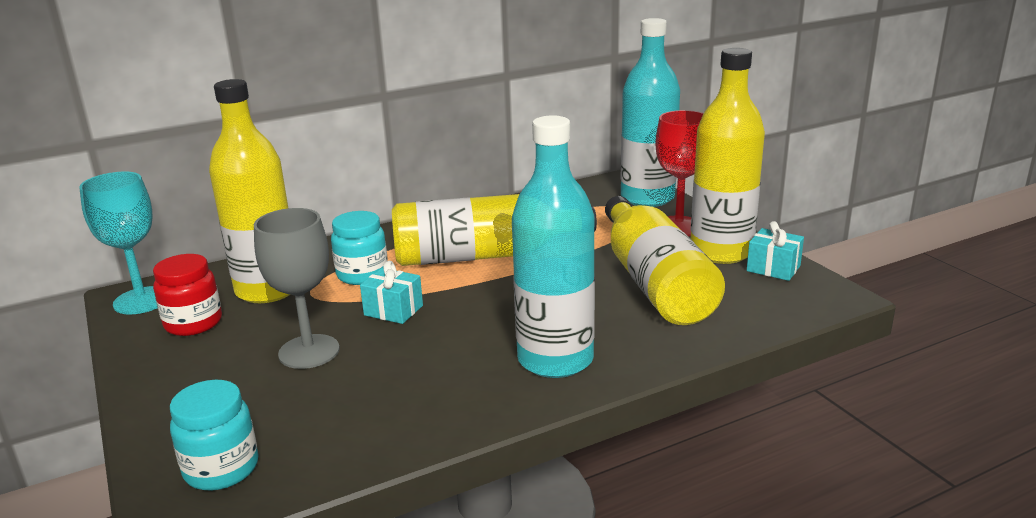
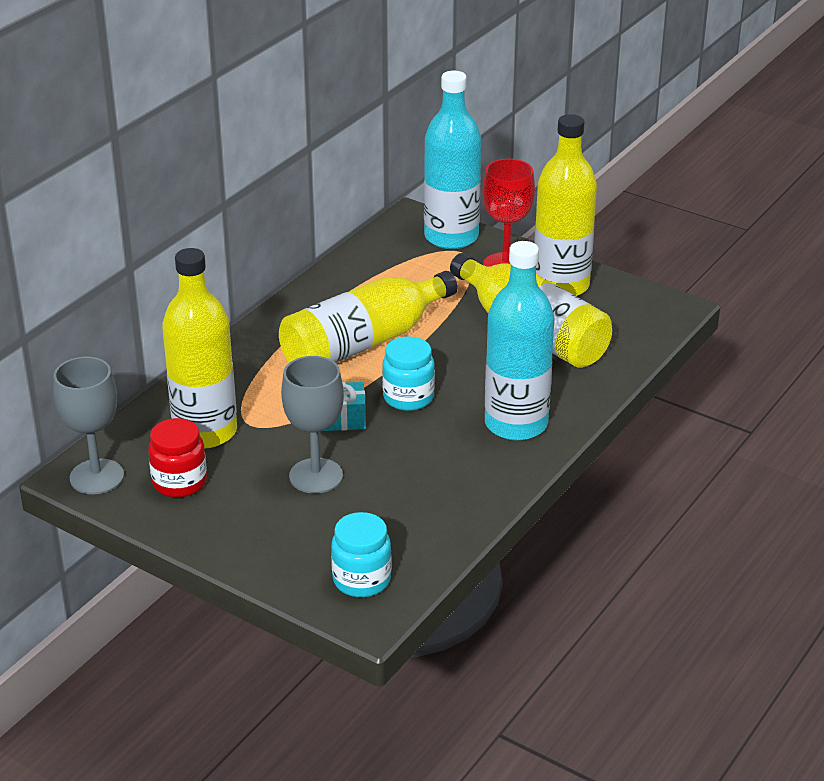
camera: 30 degrees left, 10 degrees up
(141, 301) = (97, 477): turquoise goblet -> grey goblet
(362, 275) = (275, 392): turquoise jar -> turquoise jar (408, 397)
(773, 268) = (613, 292): turquoise gift -> none

